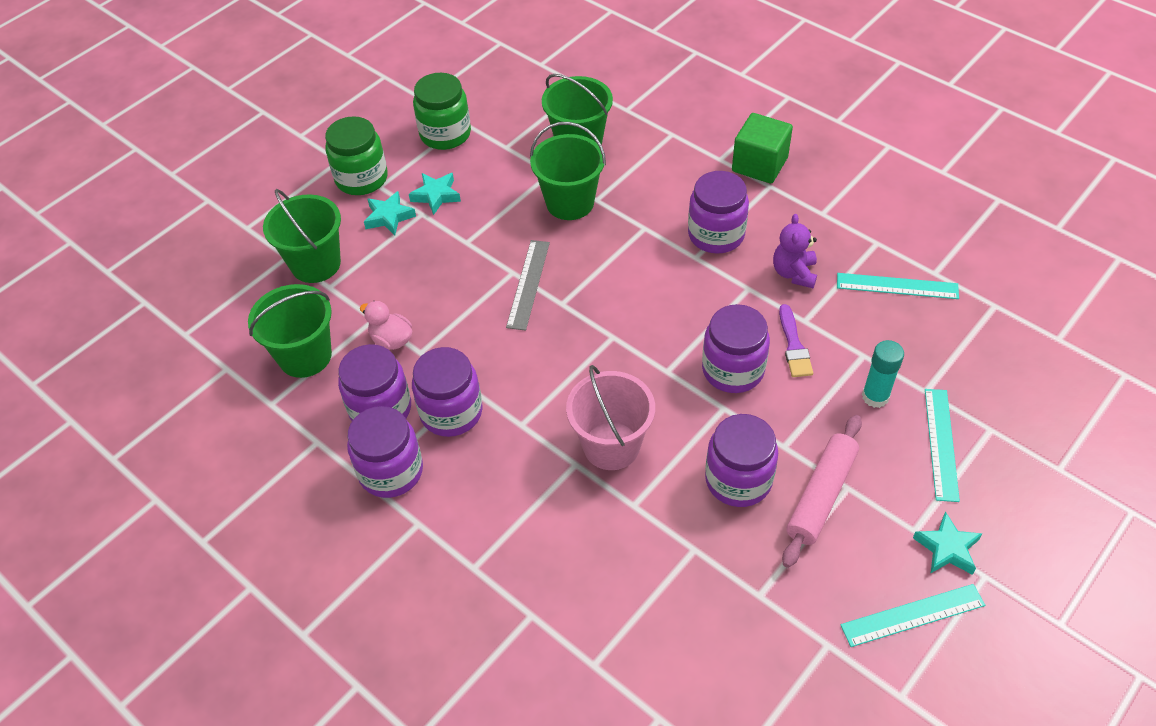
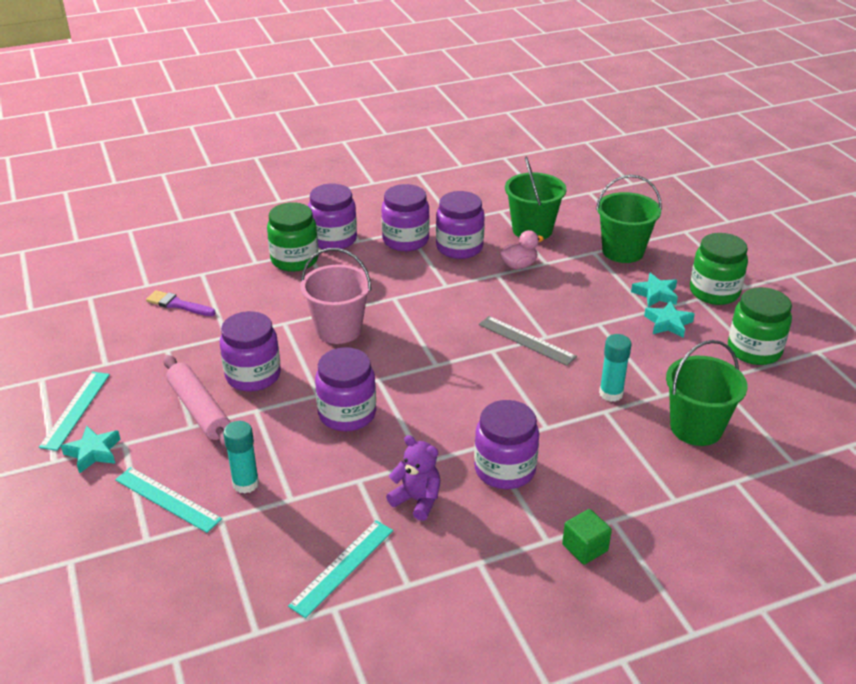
camera: 115 degrees right, 15 degrees down
(451, 412) = (431, 273): purple jar -> purple jar (333, 239)
(500, 571) = (294, 260): none -> green jar
(570, 202) = (611, 393): green bucket -> turquoise glue stick
(759, 165) = (585, 547): green cube -> green cube, size x0.62
(794, 345) = (339, 460): purple brush -> purple brush (178, 304)

